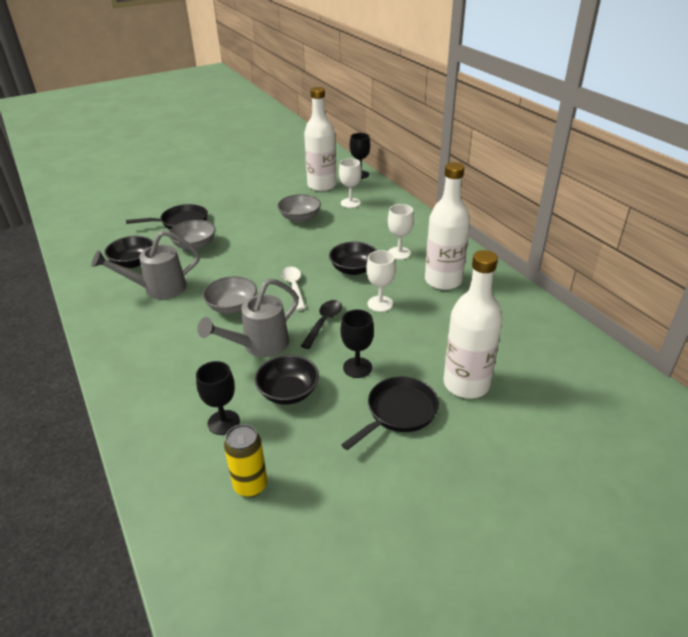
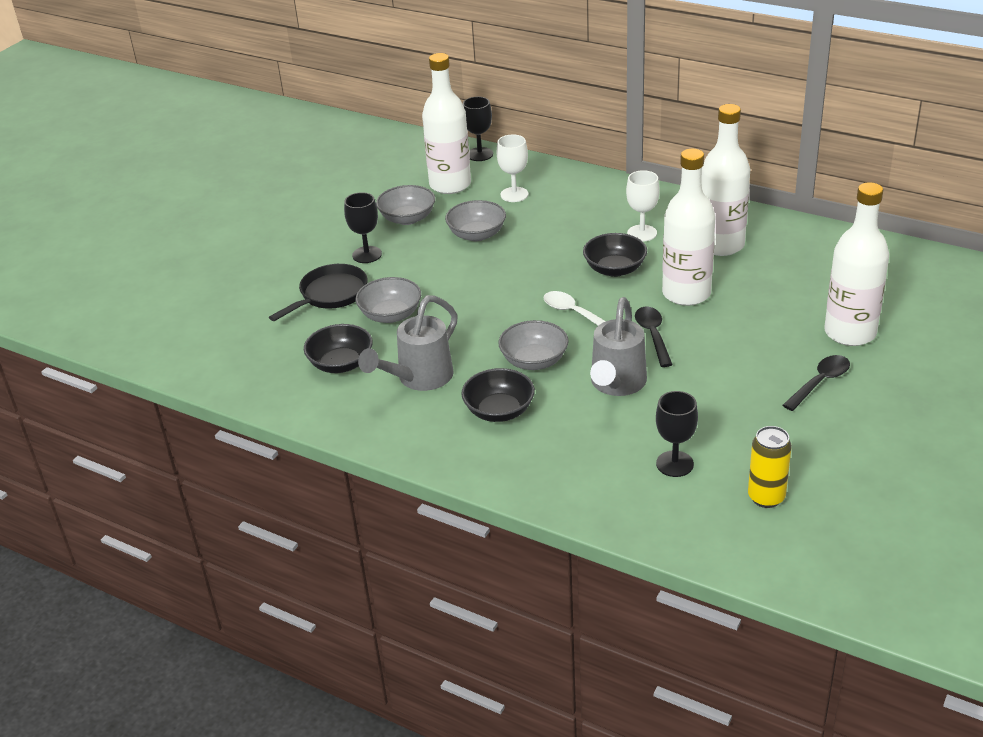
camera: 30 degrees left, 0 degrees up
(275, 196) = (407, 218): none -> grey bowl
(288, 392) = (701, 412): black bowl -> black bowl (499, 411)
(357, 367) = (738, 362): black goblet -> black goblet (367, 255)
(380, 304) = (686, 293): white goblet -> white bottle
(398, 412) = (820, 382): black pan -> black spoon

